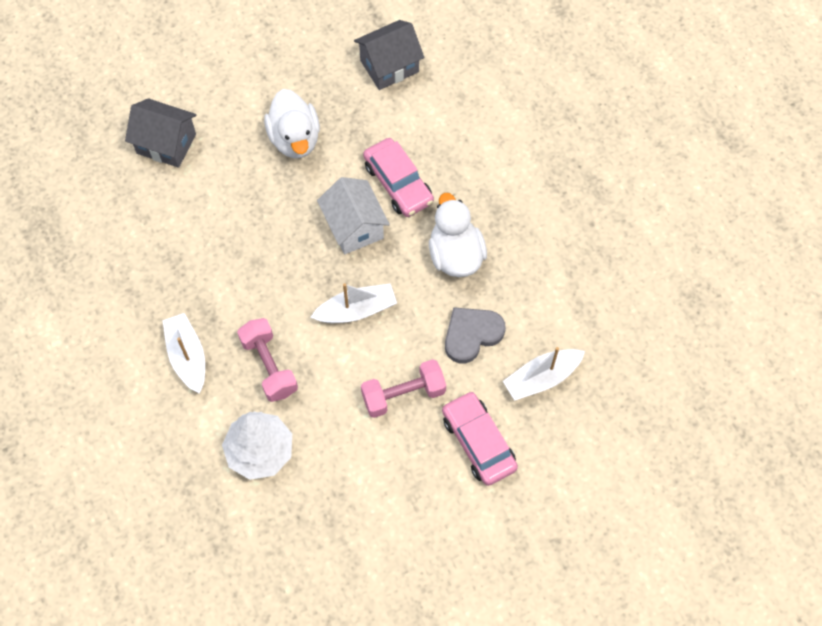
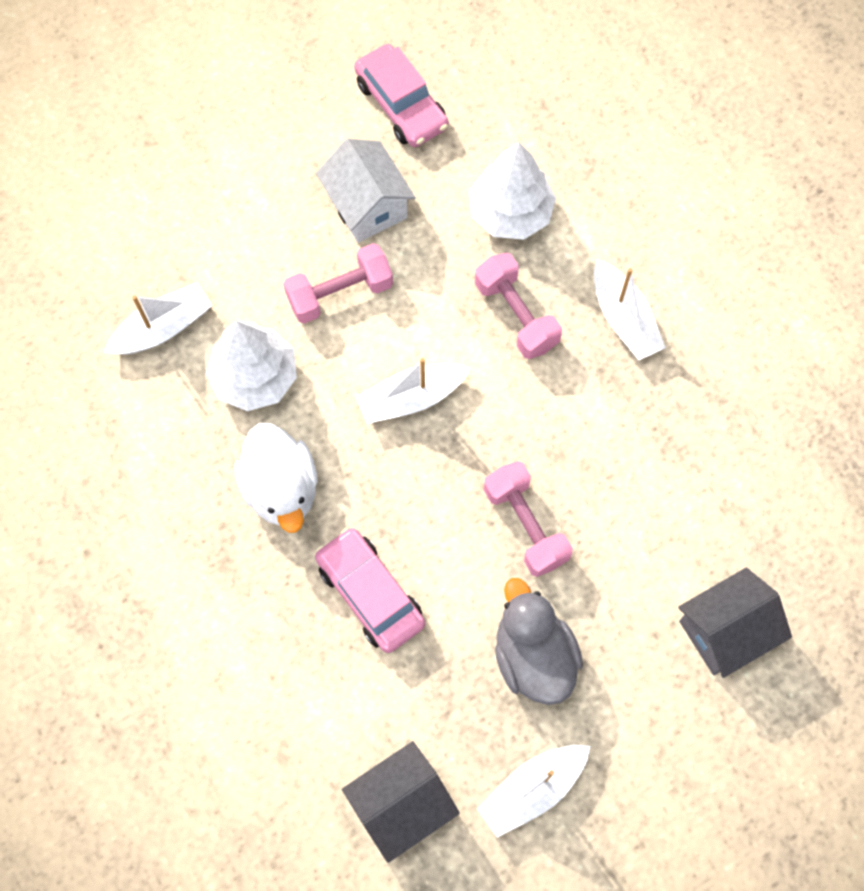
camera: 175 degrees right, 5 degrees up
(166, 143) = (725, 631): grey house -> grey house turned 45 degrees counterclockwise
(287, 217) = (525, 525): none -> pink dumbbell
(295, 139) = (533, 656): white duck -> grey duck
(307, 68) = (532, 789): none -> white boat
(354, 227) = (427, 519): white house -> white house (367, 205)
(472, 335) = (255, 377): grey heart -> white tree
(478, 442) = (243, 244): pink car -> pink car (401, 104)

